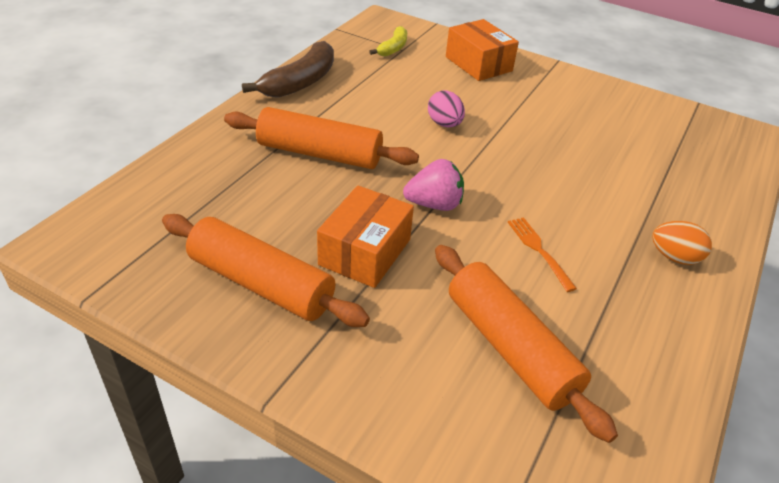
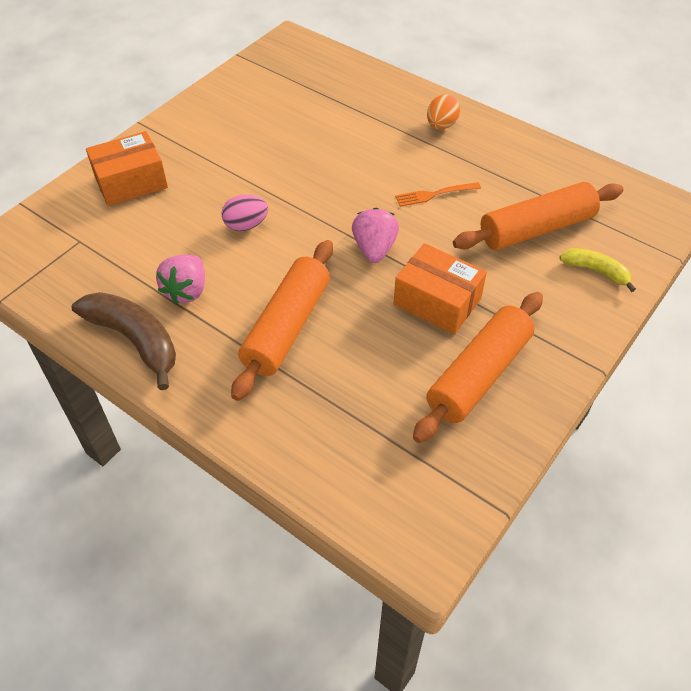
camera: 80 degrees left, 10 degrees up
(356, 100) = (186, 291): none -> pink strawberry
(393, 48) = (73, 248): yellow banana -> yellow banana (596, 271)

